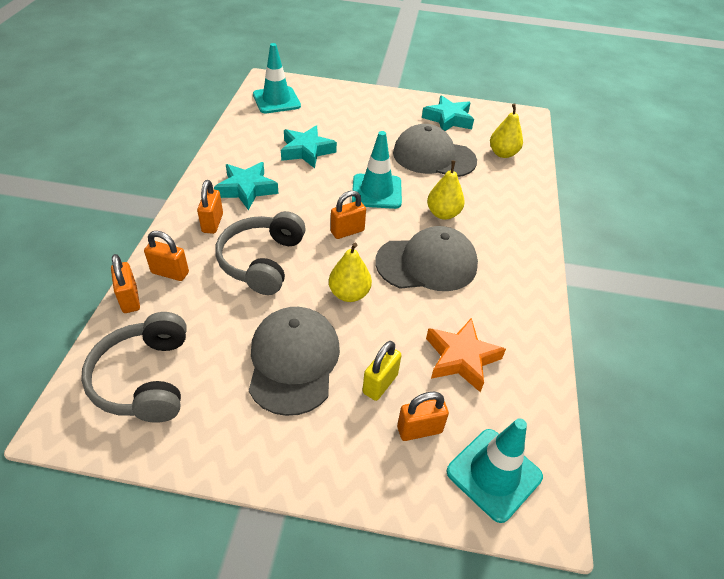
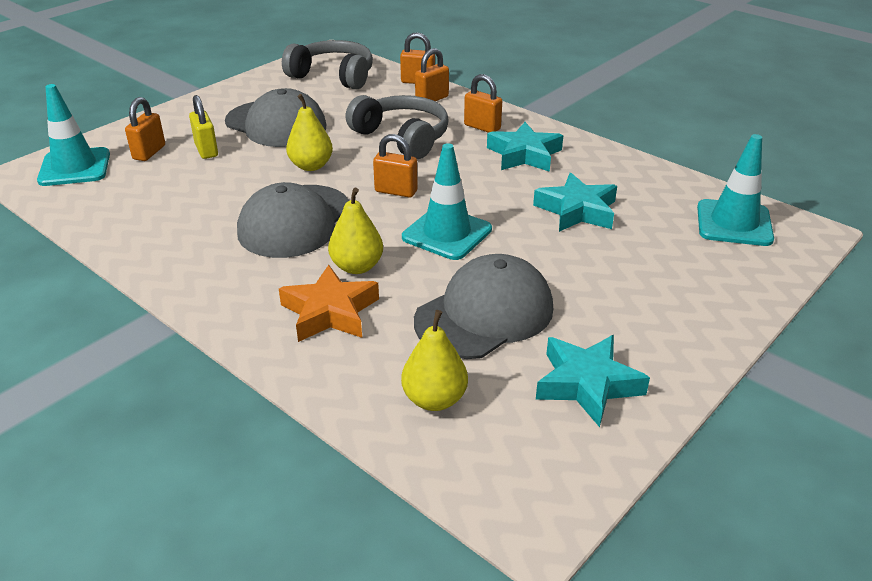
camera: 125 degrees right, 10 degrees down
(347, 231) = (396, 191): orange padlock -> orange padlock turned 75 degrees counterclockwise
(461, 358) = (171, 194): orange star -> orange star (330, 312)

